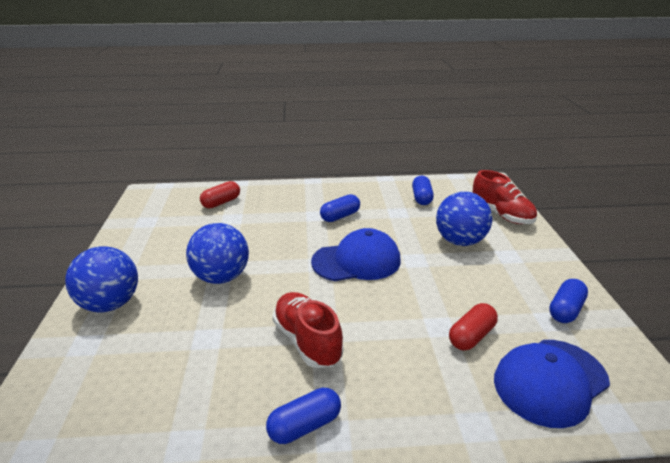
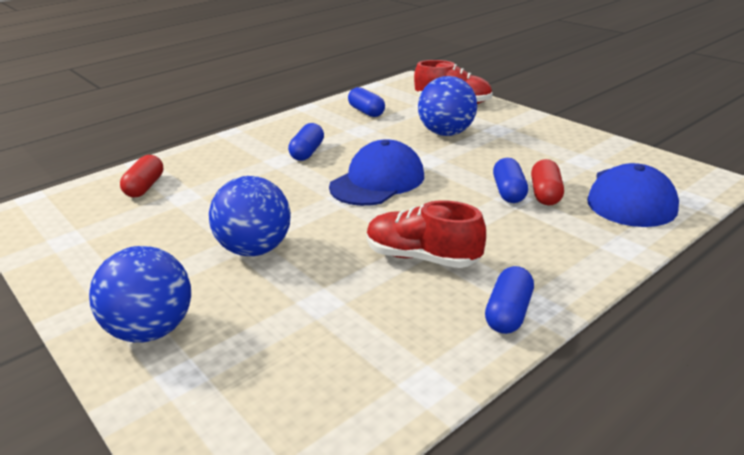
camera: 35 degrees left, 0 degrees up
(565, 310) = (584, 150): blue capsule -> blue capsule (509, 192)

